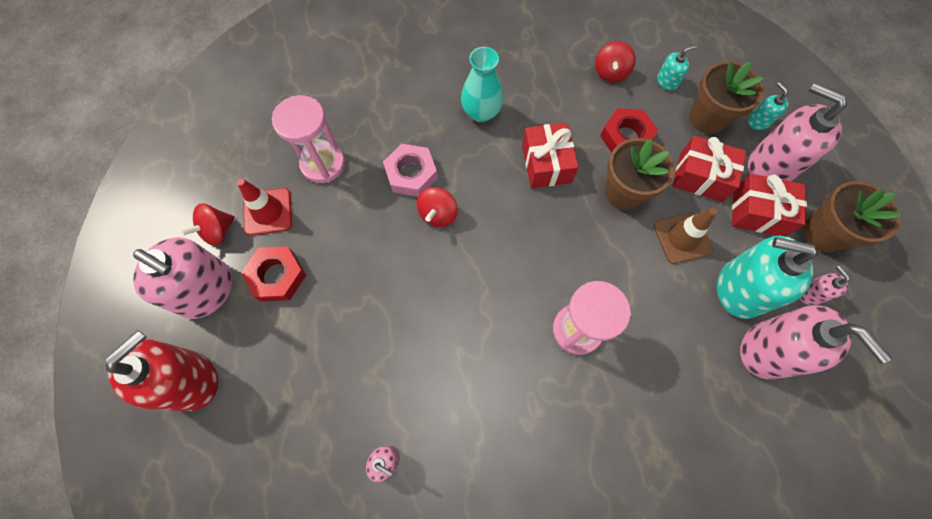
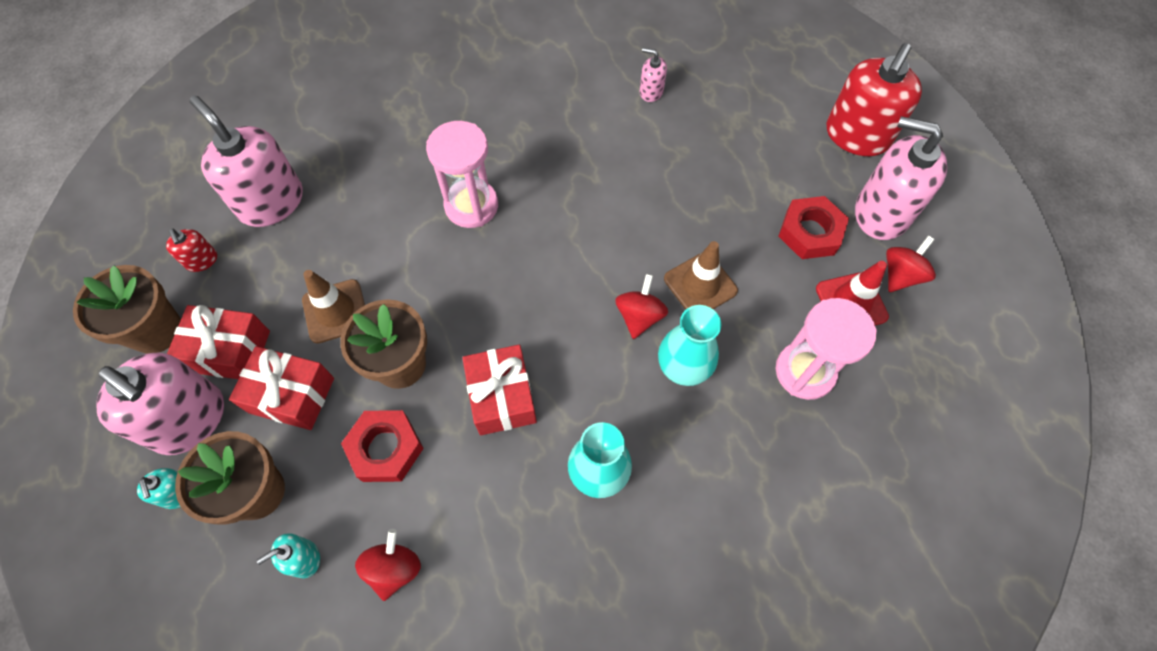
camera: 175 degrees right, 5 degrees down
(384, 236) = (700, 285): none -> brown traffic cone
(411, 174) = (683, 367): pink nut -> turquoise vase
(739, 289) = (282, 259): turquoise soap dispenser -> none
(810, 293) = (201, 260): pink soap dispenser -> red soap dispenser

